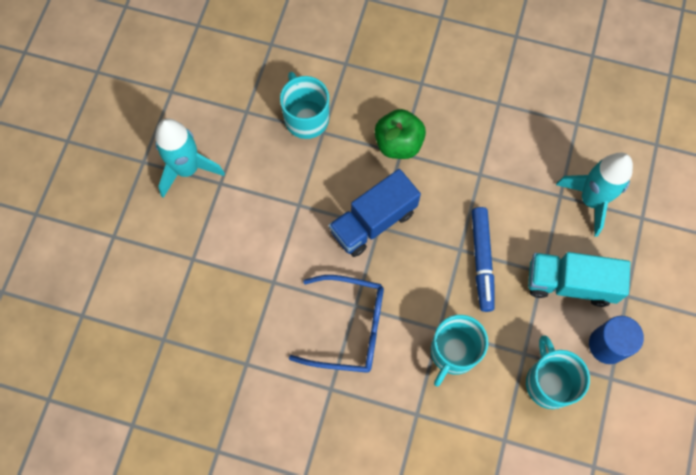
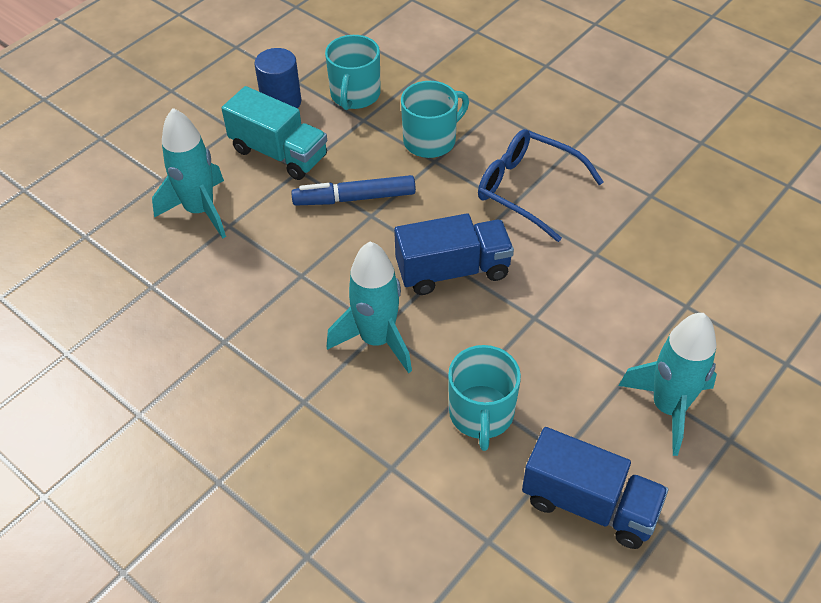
camera: 155 degrees left, 20 degrees down
(220, 86) = (589, 504): none -> blue truck
(398, 144) = (377, 340): green apple -> turquoise rocket
(482, 261) = (354, 198): blue marker -> blue marker turned 120 degrees counterclockwise

